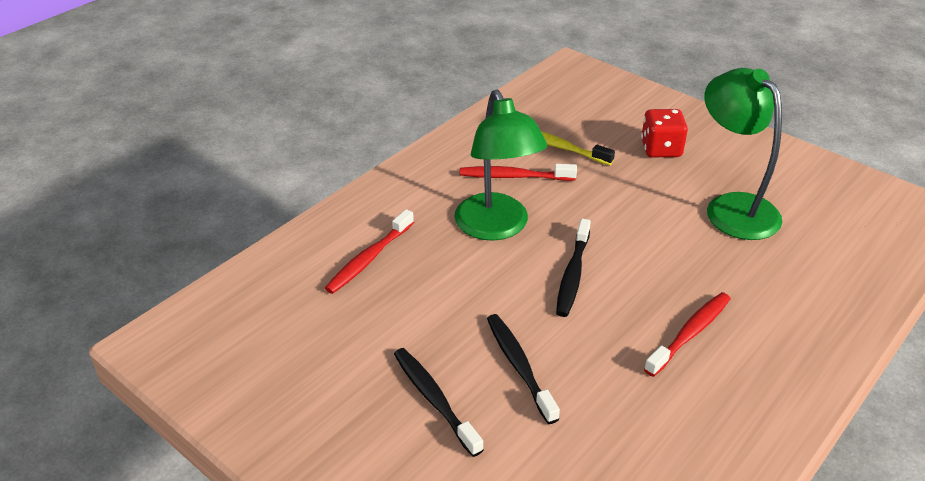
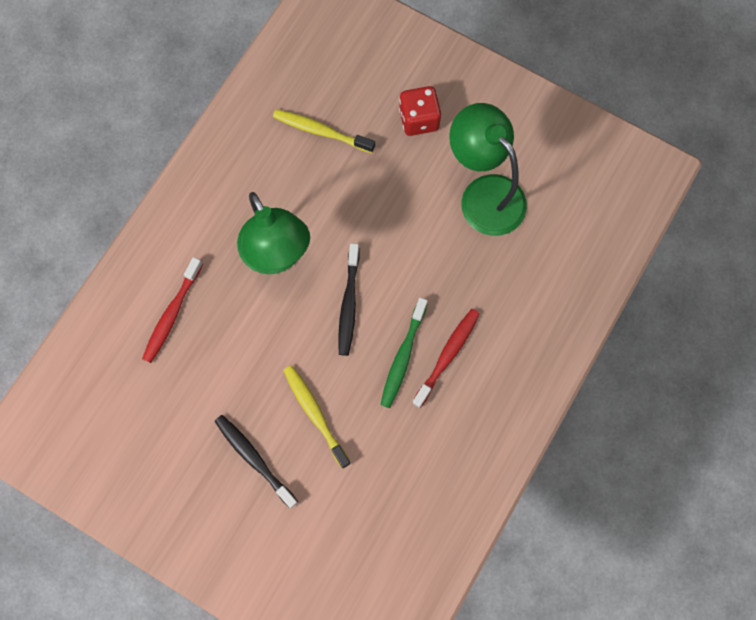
camera: 10 degrees left, 35 degrees up
(514, 176) = (285, 183): red toothbrush -> none
(519, 366) = (315, 414): black toothbrush -> yellow toothbrush
(634, 327) = (403, 356): none -> green toothbrush

